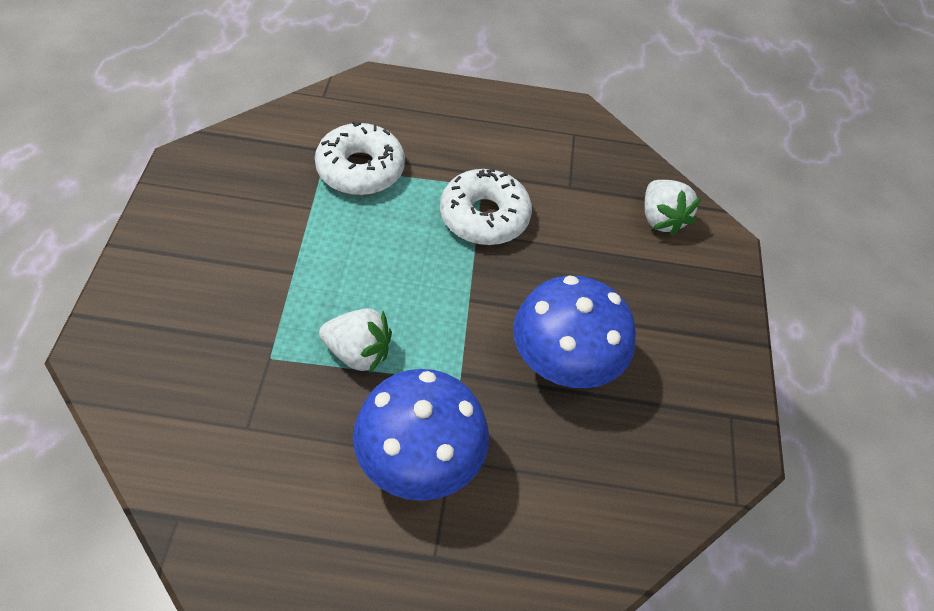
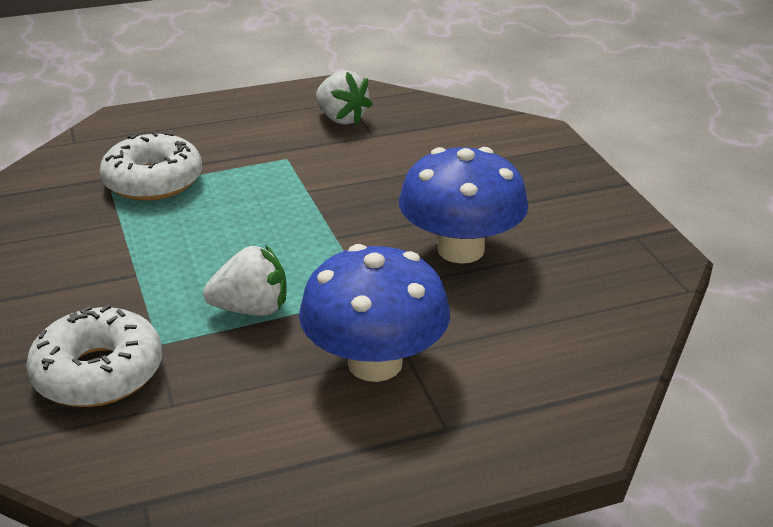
camera: 20 degrees left, 20 degrees down
(484, 216) = (306, 177): white donut -> white donut (98, 372)
(661, 219) = (472, 132): white strawberry -> white strawberry (341, 118)

